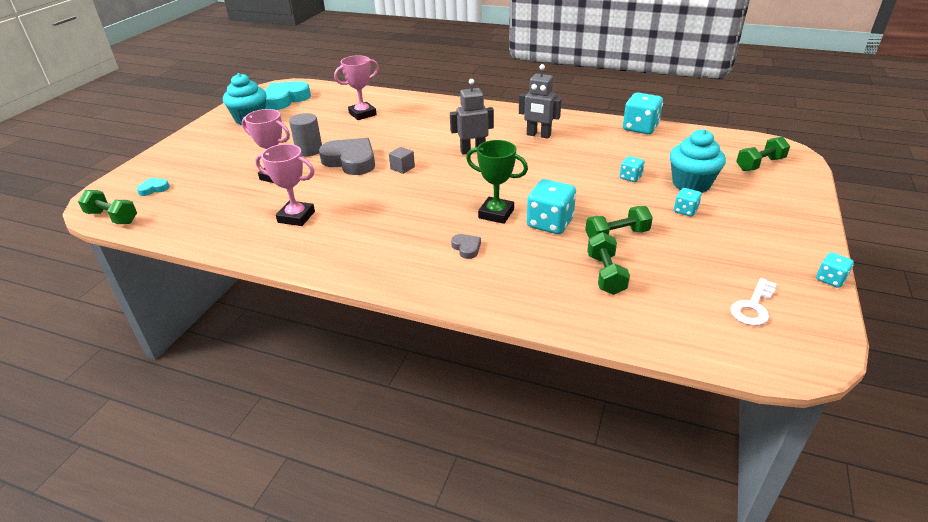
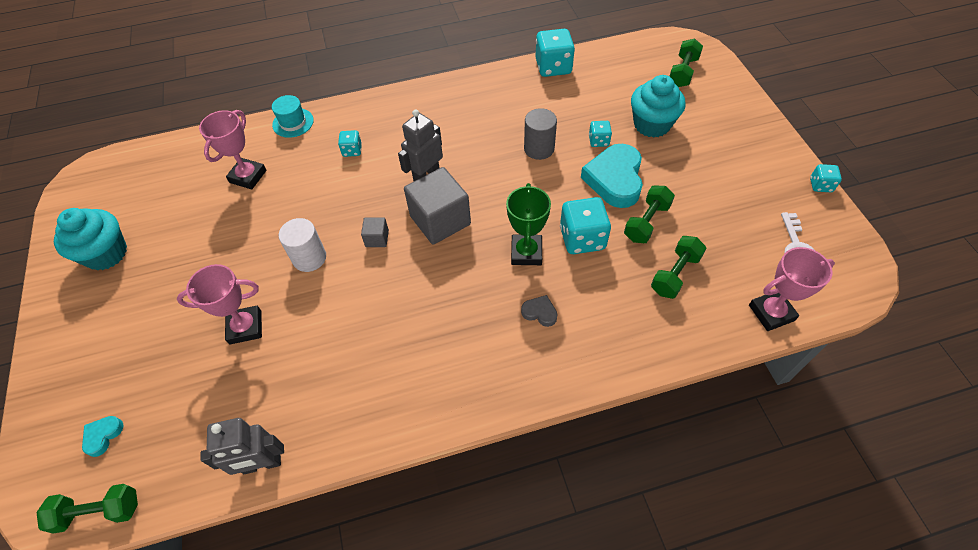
camera: 35 degrees left, 20 degrees up
(285, 99) = (118, 197): turquoise heart -> turquoise heart (614, 179)
(296, 217) = (332, 373): pink trophy -> pink trophy (771, 313)
(309, 150) = (242, 266): grey cylinder -> grey cylinder (539, 148)
(351, 161) = (309, 258): grey heart -> white cylinder
(418, 100) = (293, 123): none -> turquoise hat
(455, 175) = (440, 220): none -> grey cube
(496, 214) = (526, 252): green trophy -> green trophy turned 75 degrees counterclockwise
(538, 135) = (470, 121): grey robot -> grey robot (262, 464)
(605, 274) = (675, 274): green dumbbell -> green dumbbell turned 75 degrees clockwise
(685, 211) = (673, 162): turquoise dice -> turquoise dice (352, 150)

